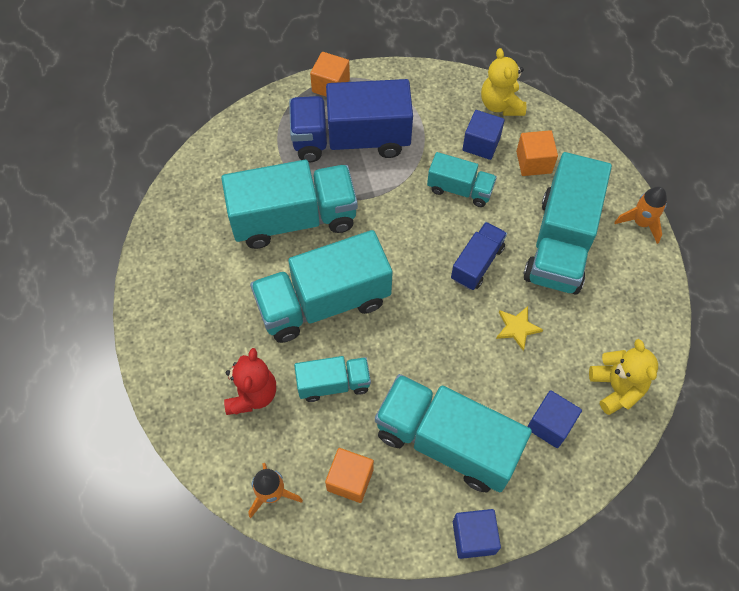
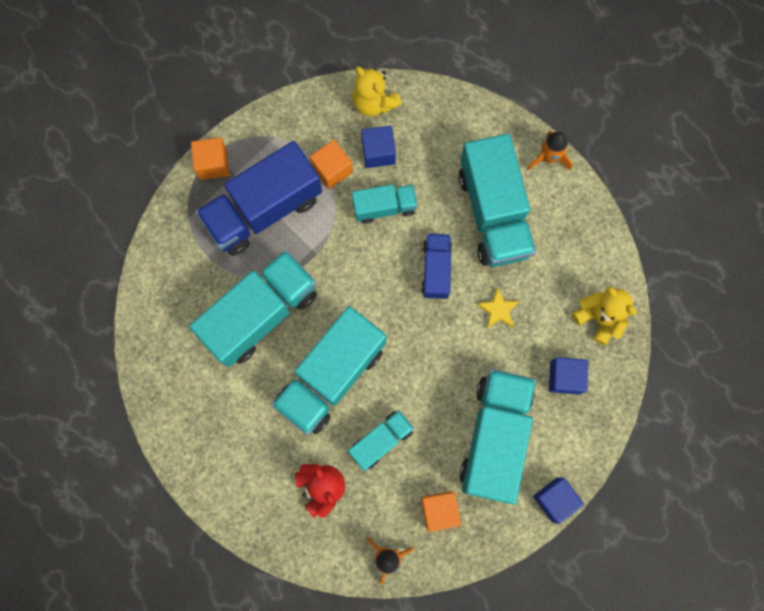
camera: 30 degrees left, 15 degrees up
(446, 442) = (495, 437): turquoise truck -> turquoise truck turned 105 degrees clockwise
(533, 162) = (432, 146): orange cube -> orange cube (332, 169)

